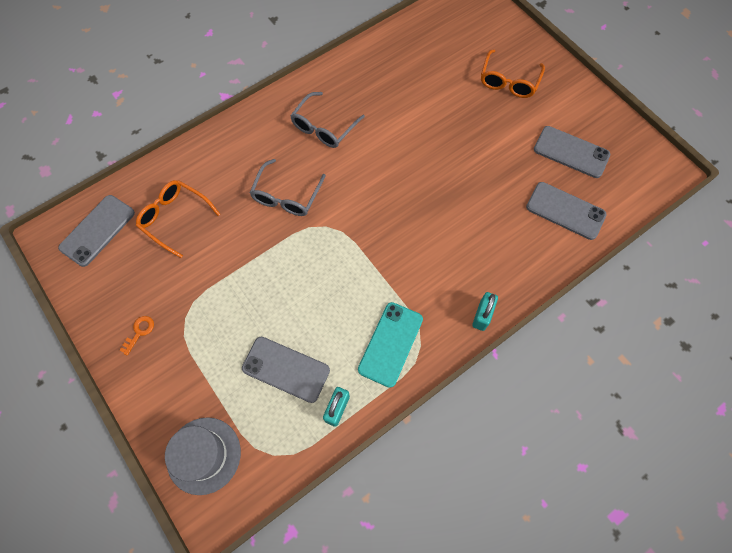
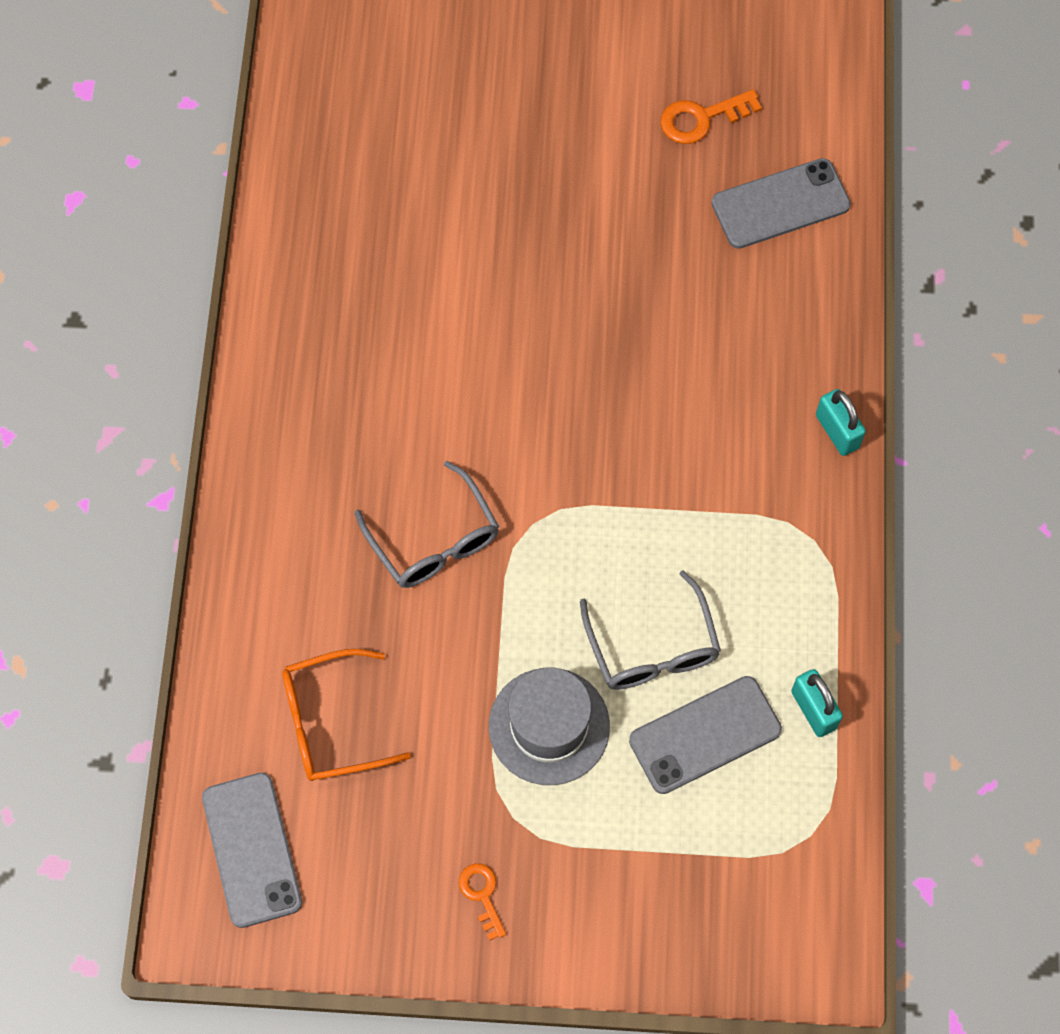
camera: 50 degrees left, 0 degrees up
(204, 455) = (739, 925): grey hat -> grey hat (549, 726)
(324, 127) = (361, 401): grey glasses -> grey glasses (652, 647)
(390, 344) = (781, 575): turquoise phone -> none
(508, 81) = (515, 94): orange glasses -> none
(571, 152) = (701, 119): grey phone -> orange key

